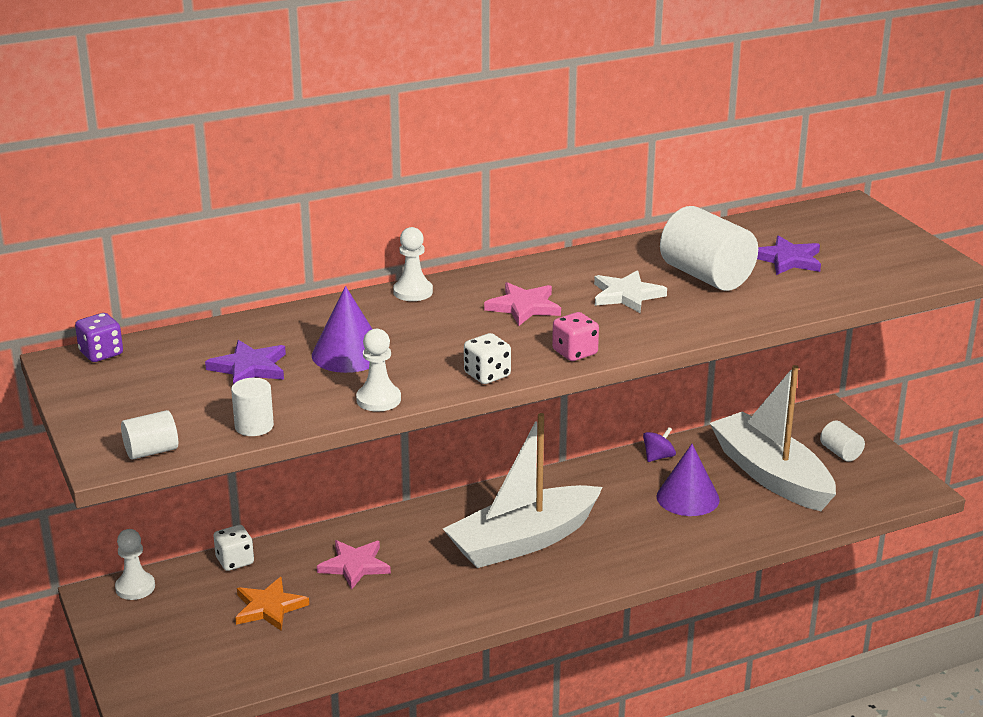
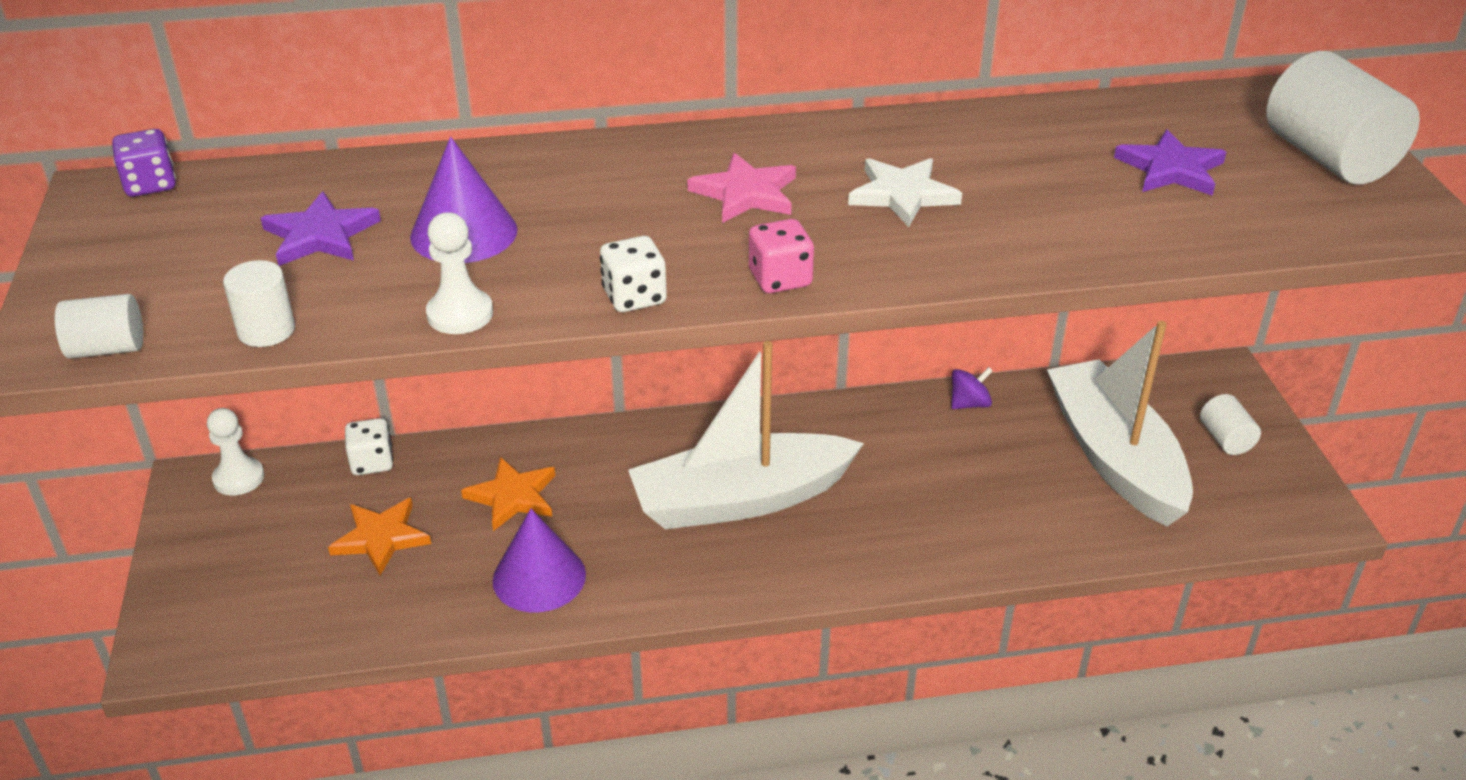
camera: 15 degrees right, 10 degrees up
(354, 566) = (513, 496): pink star -> orange star
(413, 292) = (606, 149): white pawn -> none
(688, 498) = (986, 472): purple cone -> purple cone (539, 577)
(706, 276) = (1035, 180): white cylinder -> white cylinder (1328, 158)

